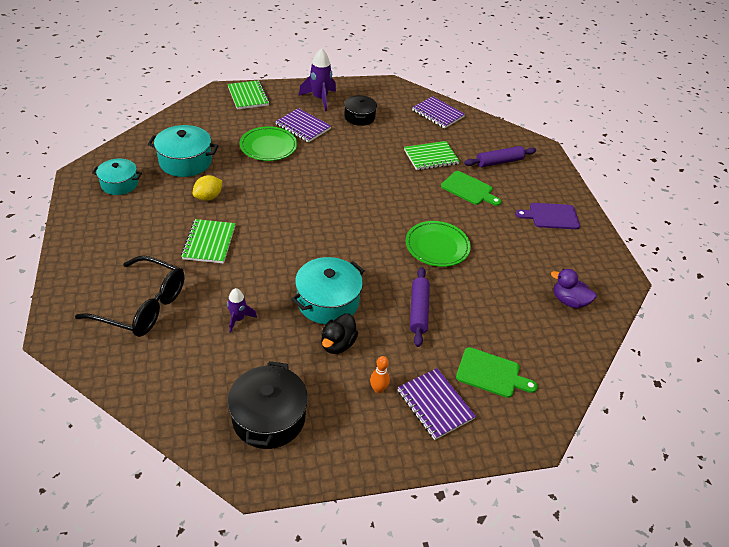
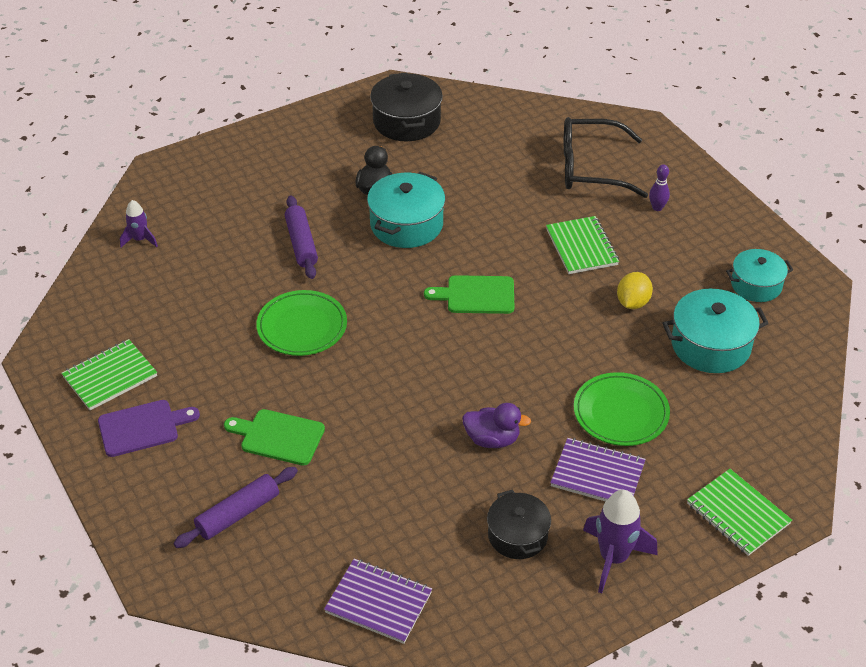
camera: 165 degrees right, 0 degrees up
(126, 255) = (657, 207): none -> purple bowling pin
(238, 319) = (488, 183): purple rocket -> purple rocket (140, 240)
(378, 389) = (318, 165): orange bowling pin -> none
(431, 157) = (357, 483): green notebook -> green notebook (110, 377)
(435, 404) = (259, 167): purple notebook -> none
(491, 373) = (207, 206): green cutting board -> green cutting board (476, 295)
(568, 301) = (119, 305): purple duck -> purple duck (492, 439)

